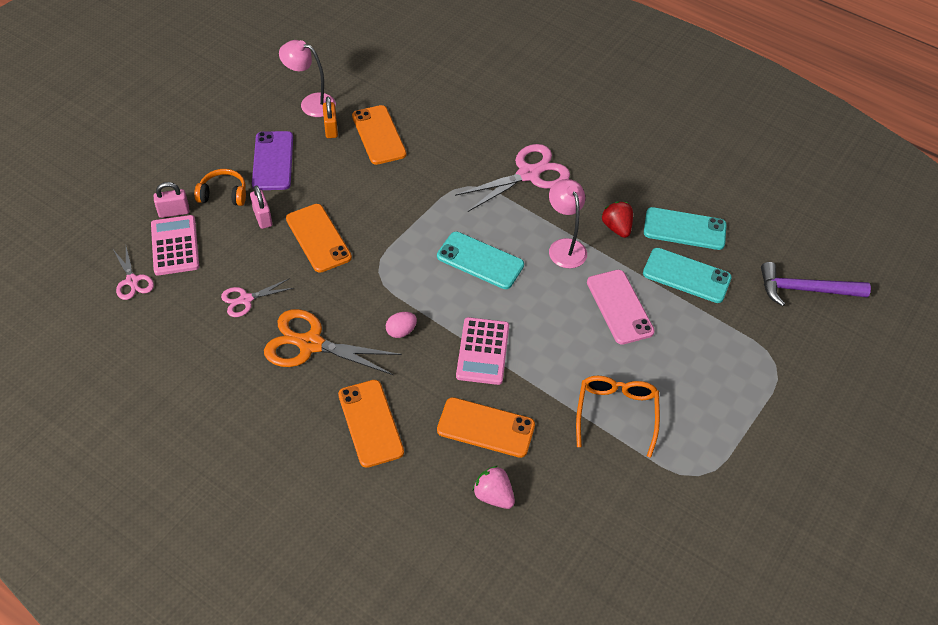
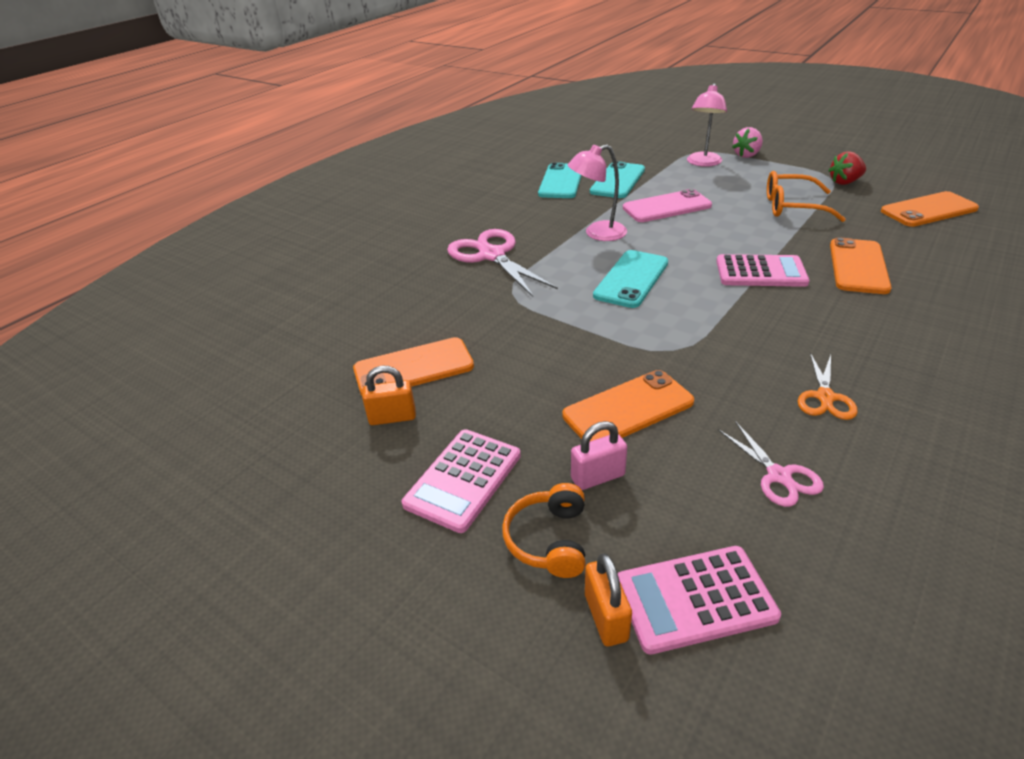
camera: 85 degrees left, 15 degrees down
(132, 281) = (811, 663): pink scissors -> none
(174, 212) = (606, 617): pink padlock -> orange padlock
(273, 161) = (463, 479): purple phone -> pink calculator
(311, 103) = (325, 447): pink lamp -> pink lamp (703, 163)
(311, 344) = (825, 397): orange scissors -> orange scissors, size x0.55
(370, 423) = (911, 338): orange phone -> orange phone (928, 210)
(401, 331) = (762, 325): pink egg -> none
(493, 495) = (935, 259): pink strawberry -> pink strawberry (747, 155)
(616, 227) = (565, 209): red strawberry -> red strawberry (845, 182)
(805, 290) = (618, 142): purple hammer -> none

